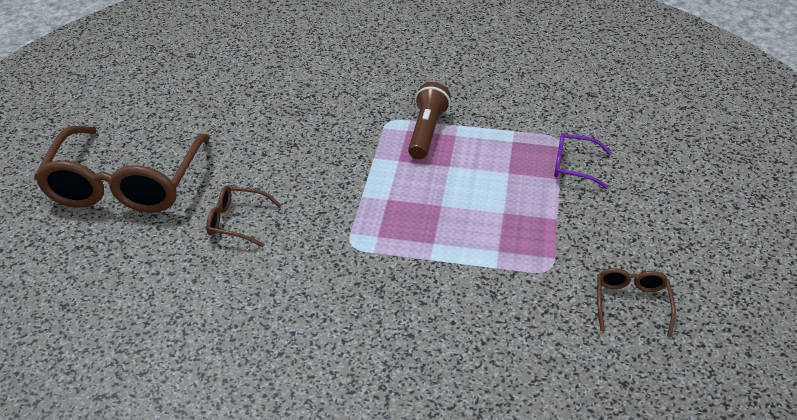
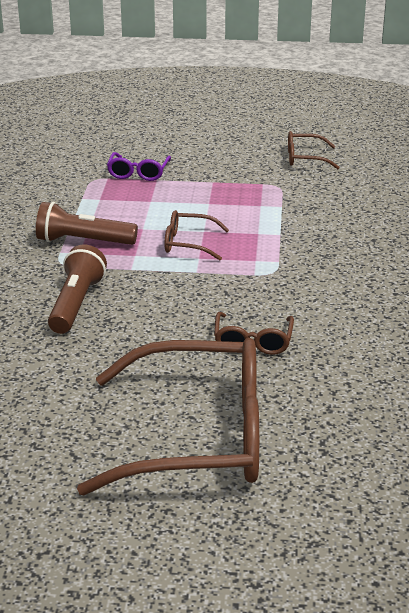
camera: 95 degrees left, 10 degrees down
(321, 129) = (76, 304): none -> brown flashlight
(416, 193) = (188, 243): none -> brown glasses

